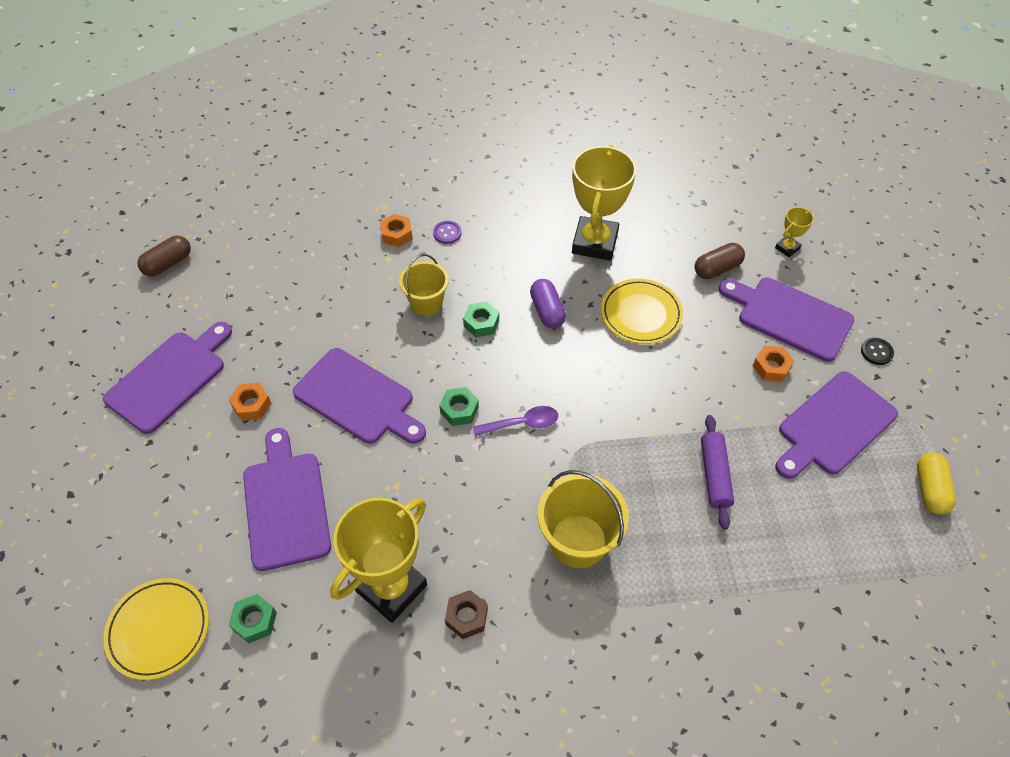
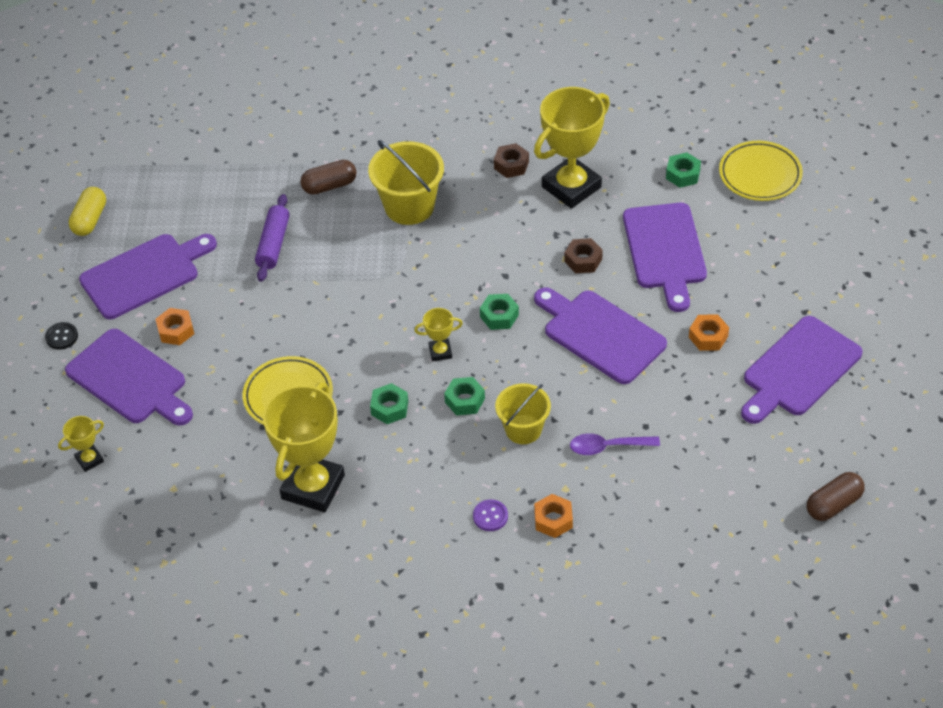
camera: 170 degrees left, 5 degrees down
(376, 484) = (583, 260): none -> brown nut
(511, 367) = (440, 352): none -> yellow trophy
(522, 423) = (439, 299): purple spoon -> purple spoon (607, 447)
(547, 311) = (389, 408): purple capsule -> green nut
(717, 268) = (182, 441): brown capsule -> brown capsule (329, 186)

